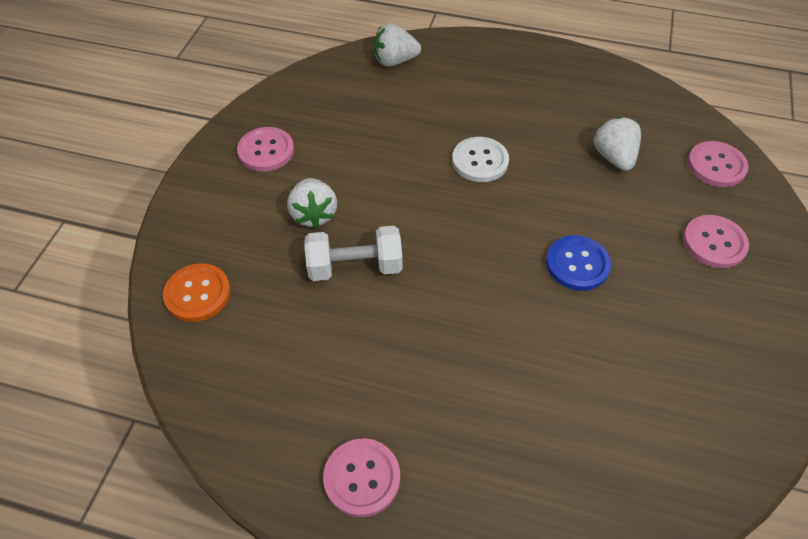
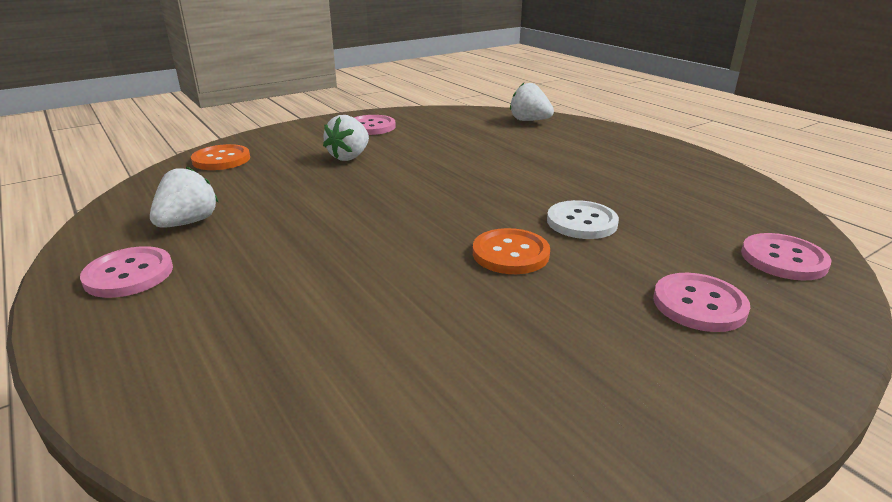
camera: 40 degrees right, 25 degrees down
(355, 267) = (330, 185): white dumbbell -> none
(480, 161) = (517, 176): white button -> white button (581, 222)
(577, 264) = (510, 254): blue button -> orange button
(613, 157) = (656, 214): white strawberry -> white strawberry (188, 223)

